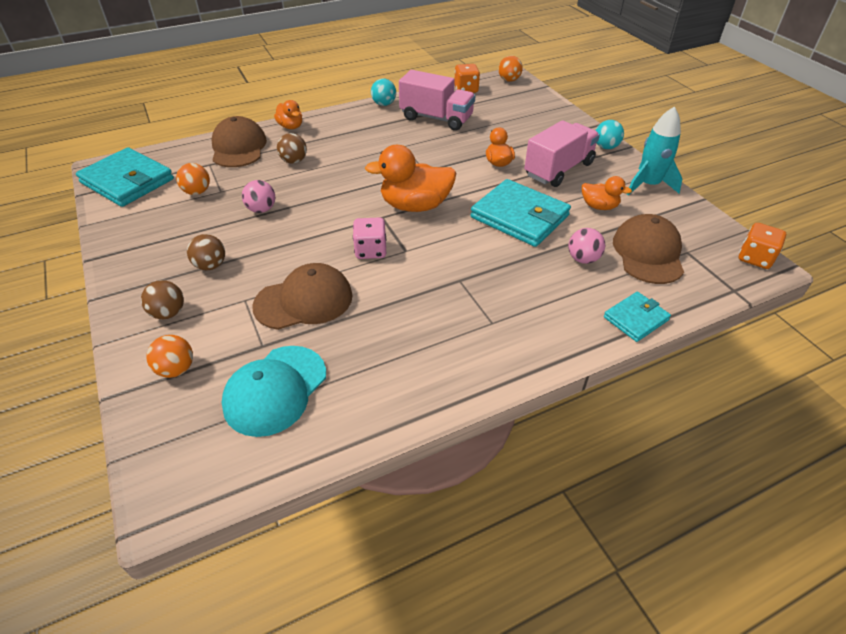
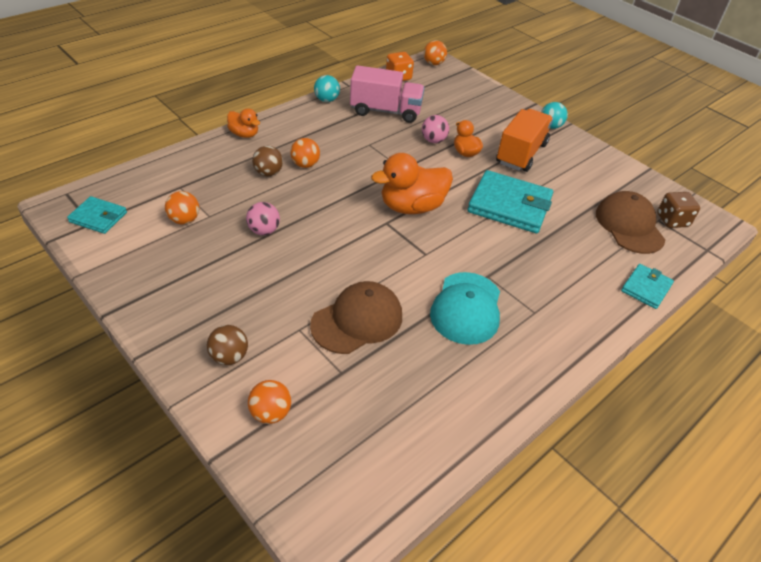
camera: 20 degrees left, 0 degrees up
(127, 181) = (98, 217): turquoise wallet -> turquoise wallet, size x0.54
(210, 265) = (244, 299): brown ball -> none
(238, 147) = (201, 164): brown cap -> none
(275, 390) = (377, 414): turquoise cap -> turquoise cap (466, 308)
(332, 157) = (305, 165): none -> orange ball
(370, 250) = (393, 259): pink dice -> none
(559, 169) = (521, 154): pink truck -> orange truck
(583, 259) = (580, 239): pink ball -> pink ball (433, 140)
(599, 206) = (571, 186): orange duck -> none
(648, 185) = (601, 160): turquoise rocket -> none
(704, 254) = (672, 220): none -> brown dice
(755, 258) = (710, 218): orange dice -> none

